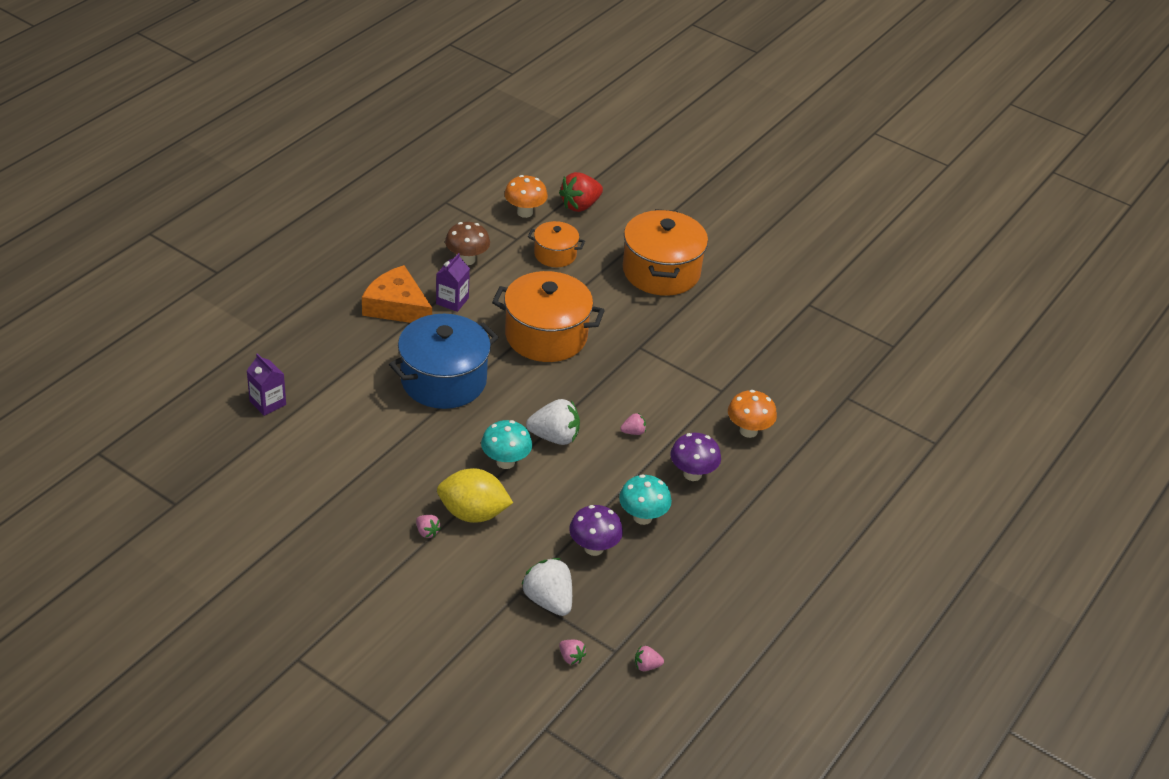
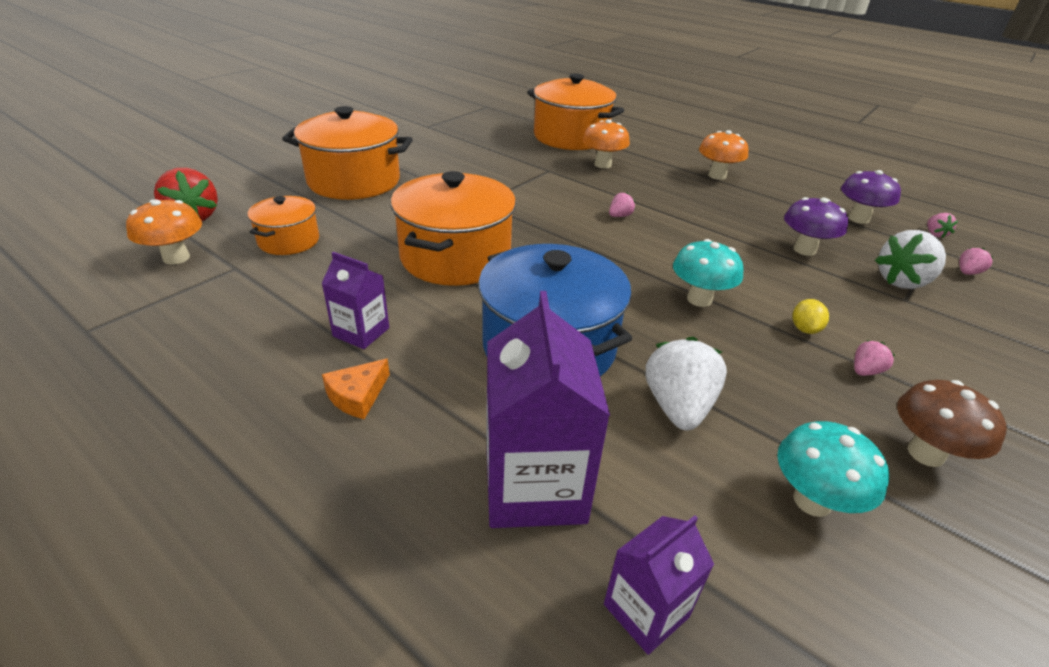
camera: 85 degrees left, 5 degrees down
(334, 371) = (534, 485): none -> purple carton
(397, 306) = (357, 395): orange cheese -> orange cheese, size x0.51
(467, 260) = (262, 314): brown mushroom -> brown mushroom (925, 453)
(473, 513) = (804, 329): yellow lemon -> yellow lemon, size x0.46
(554, 437) = (642, 262): white strawberry -> white strawberry (678, 406)
(633, 432) = (620, 216): pink strawberry -> pink strawberry turned 60 degrees clockwise
(642, 517) = (743, 221): turquoise mushroom -> turquoise mushroom (812, 501)
(692, 474) = (670, 193): purple mushroom -> purple mushroom (858, 219)
(747, 519) = (717, 176): none -> orange mushroom
(819, 411) = (571, 137): none -> orange pot

